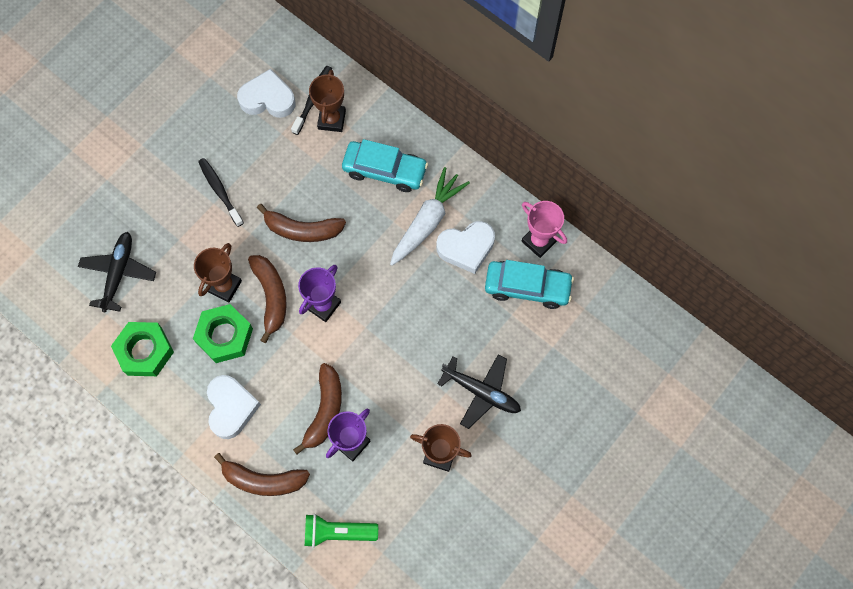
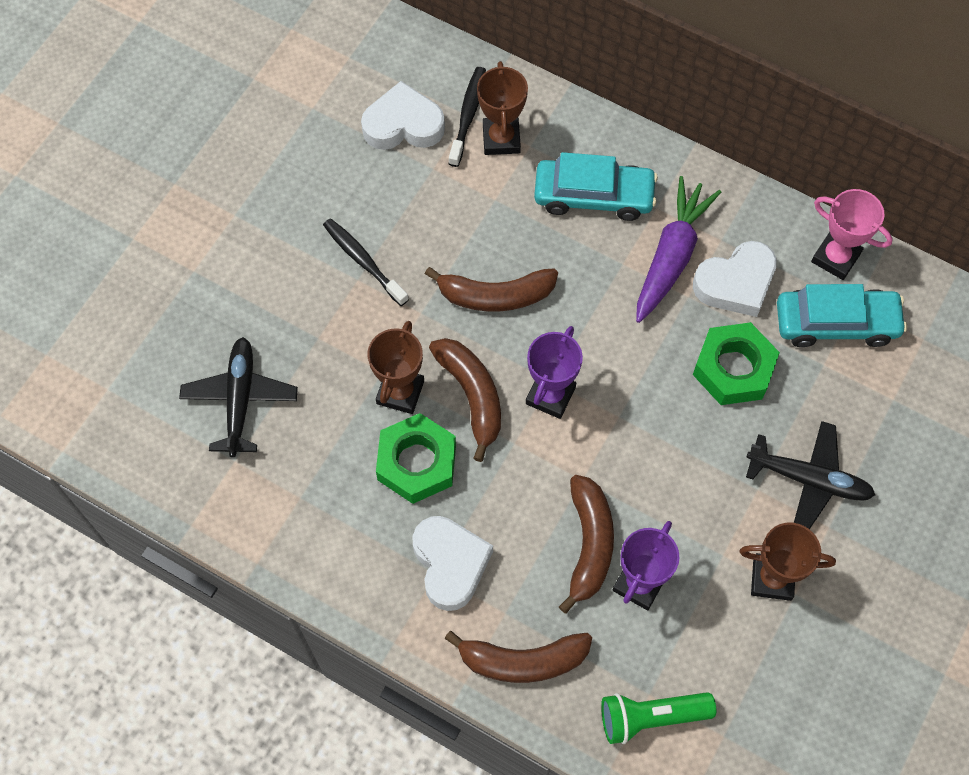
camera: 10 degrees left, 5 degrees down
(144, 351) = (303, 504): green nut -> green nut (733, 369)
(427, 221) = (671, 255): white carrot -> purple carrot

